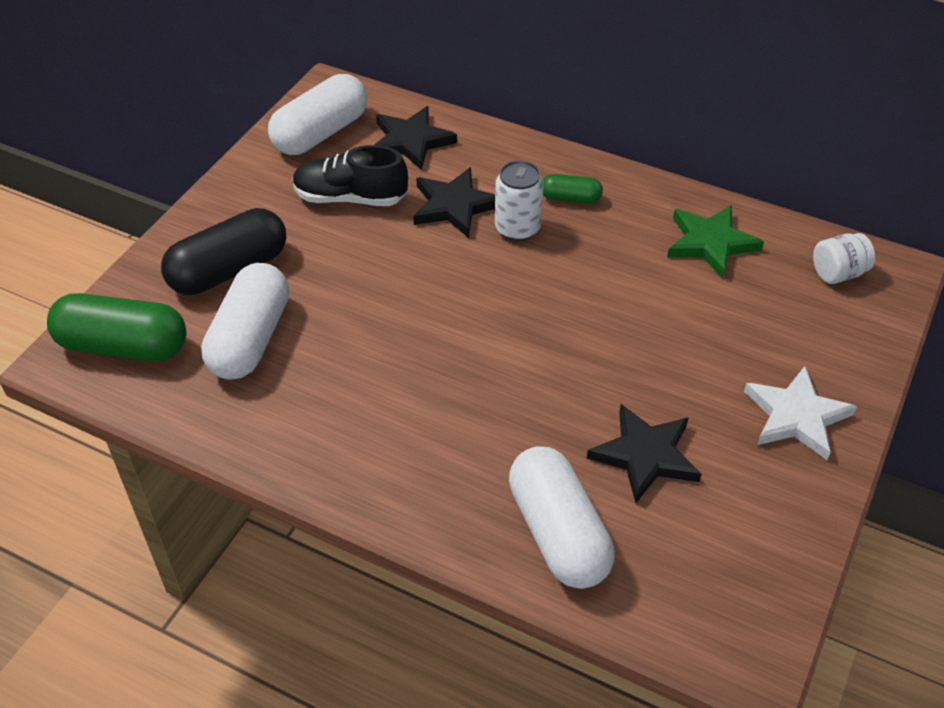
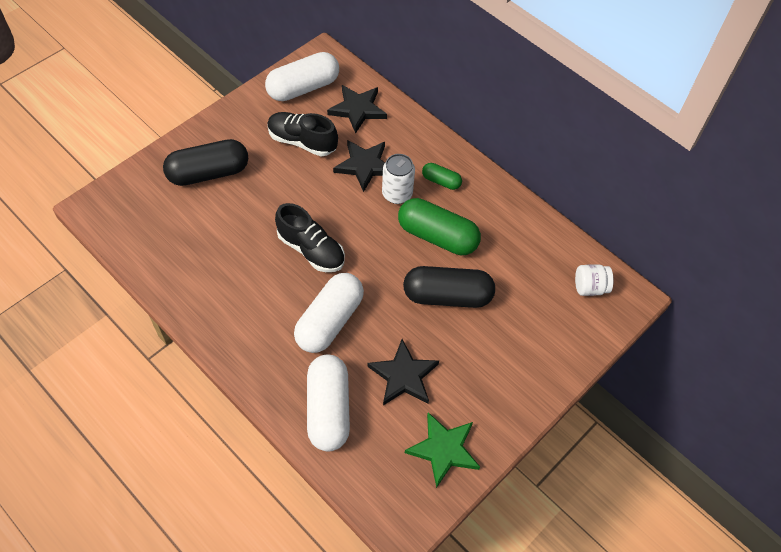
camera: 15 degrees right, 10 degrees up
(123, 346) = (128, 207): green capsule -> green capsule (437, 236)
(250, 339) = (203, 224): white capsule -> white capsule (329, 321)
(429, 329) = (311, 250): none -> black shoe
(653, 336) = (447, 296): none -> black capsule
(710, 243) = (516, 240): green star -> green star (443, 449)
(796, 416) = (510, 379): white star -> none

